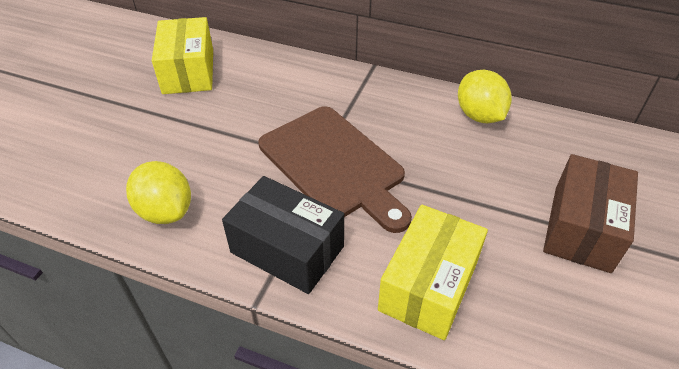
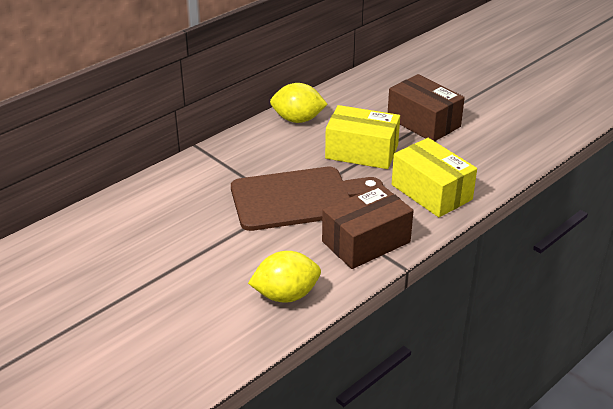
camera: 65 degrees left, 10 degrees down
(188, 71) = (102, 249): yellow box -> yellow box (361, 152)
(287, 249) = (366, 242): black box -> brown box

